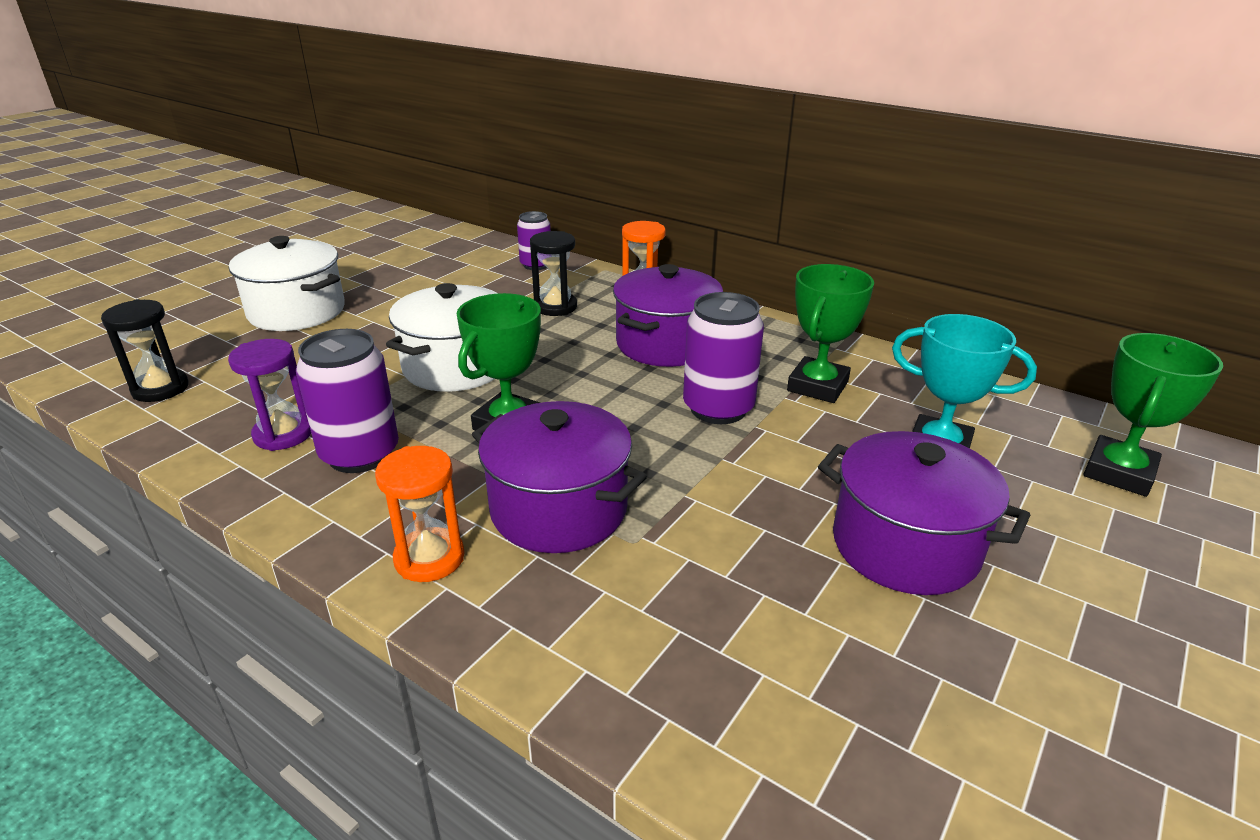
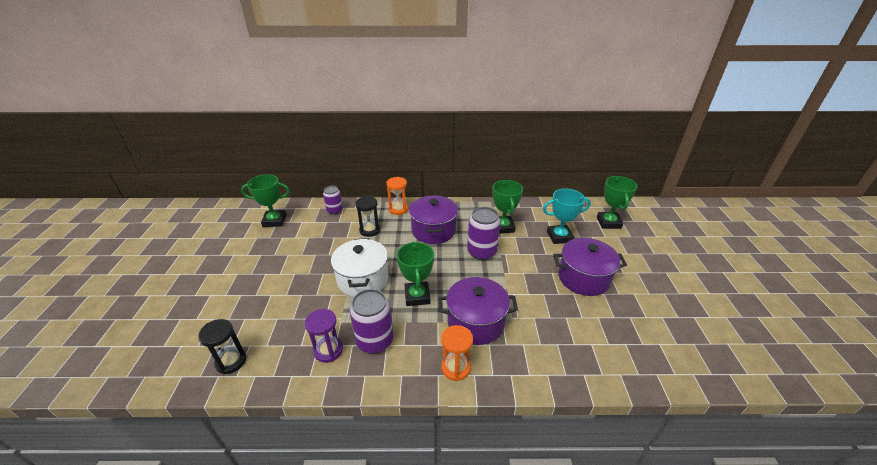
camera: 35 degrees left, 5 degrees up
(296, 311) = (246, 285): white pot -> none
(434, 251) = (274, 221): none -> green trophy

